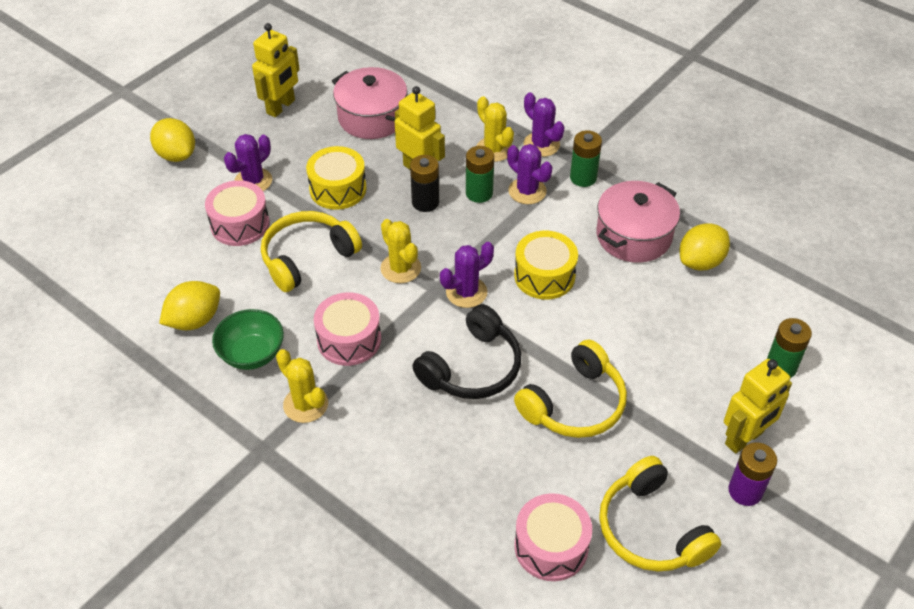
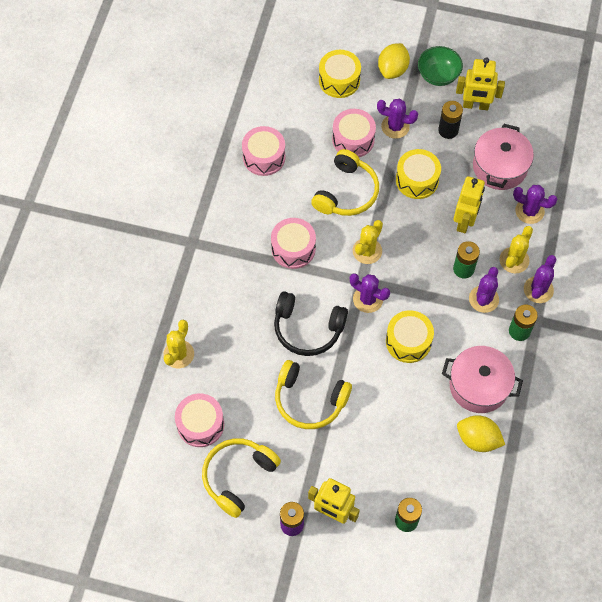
camera: 65 degrees right, 15 degrees up
(148, 206) = (339, 80): none -> yellow drum
(194, 320) = (264, 157): yellow lemon -> pink drum
(252, 354) = (255, 201): green bowl -> green bowl (438, 75)
(305, 404) = (233, 249): yellow cactus -> yellow cactus (178, 354)
(307, 257) = (346, 192): yellow headphones -> yellow headphones turned 90 degrees clockwise
(425, 202) = (435, 239): black battery -> black battery (448, 130)
(442, 115) = (529, 211): none -> purple cactus

